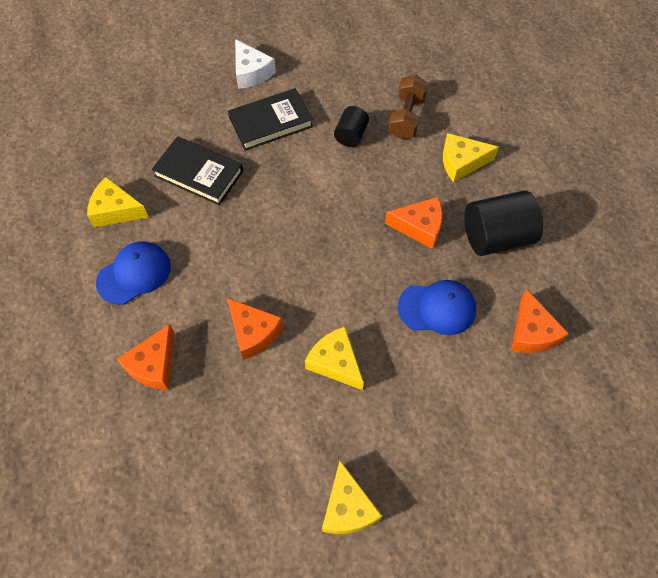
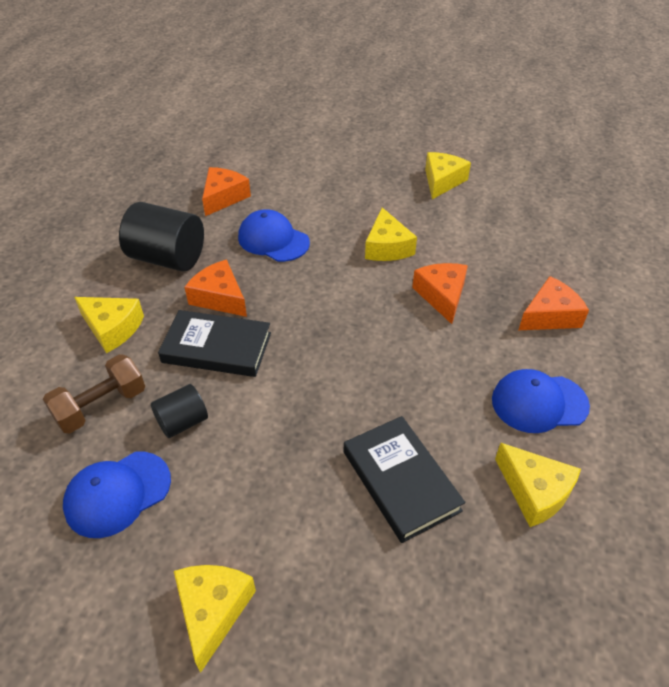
camera: 145 degrees left, 15 degrees down
(251, 72) = (213, 610): white cheese -> yellow cheese
(271, 122) = (257, 500): black book -> black book (217, 347)
(345, 87) = (117, 494): none -> blue cap

